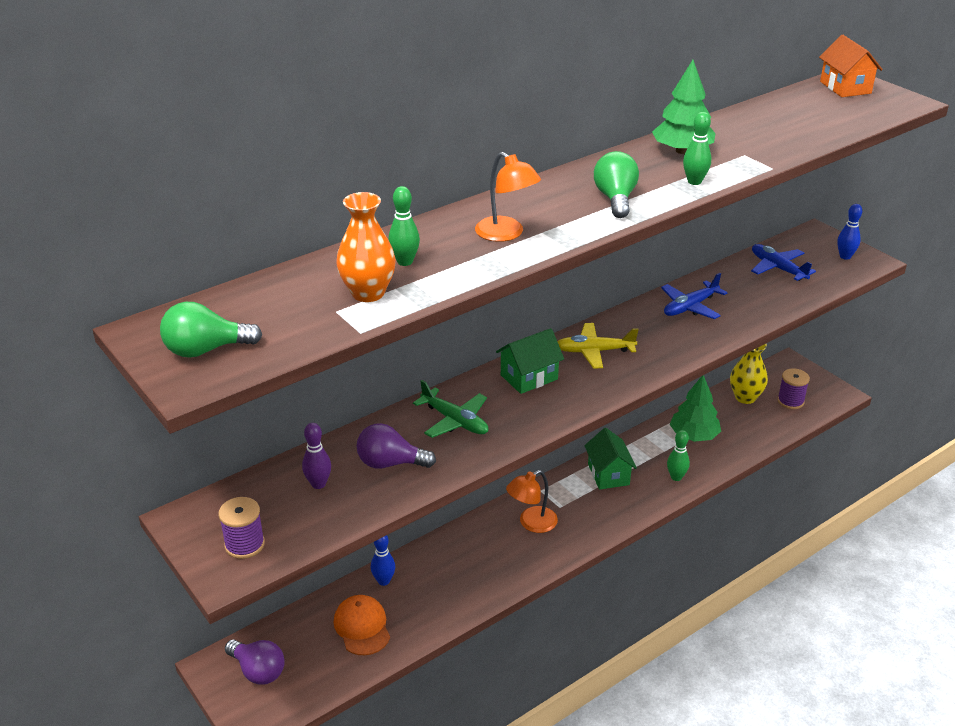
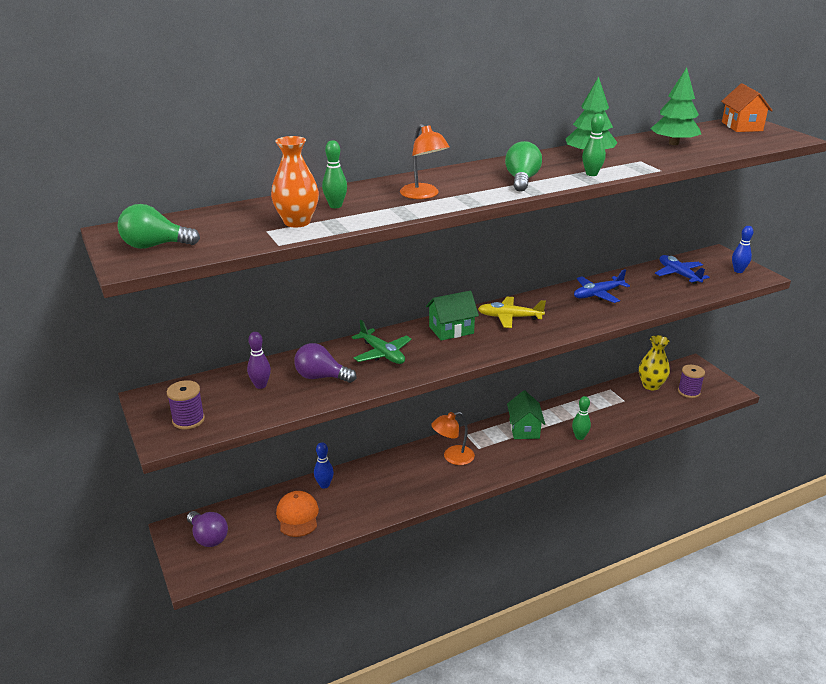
camera: 10 degrees right, 5 degrees down
(693, 435) = (601, 408): green tree -> green tree (673, 143)

